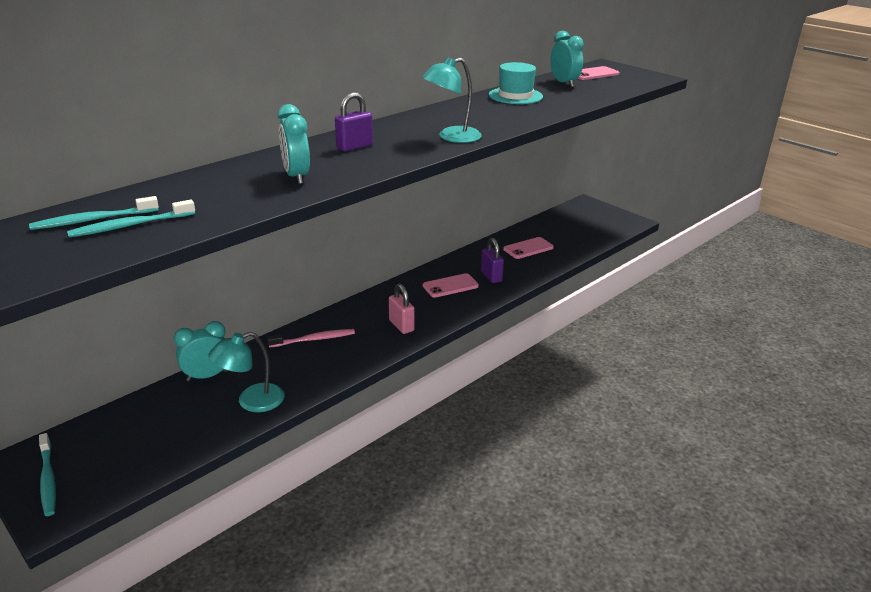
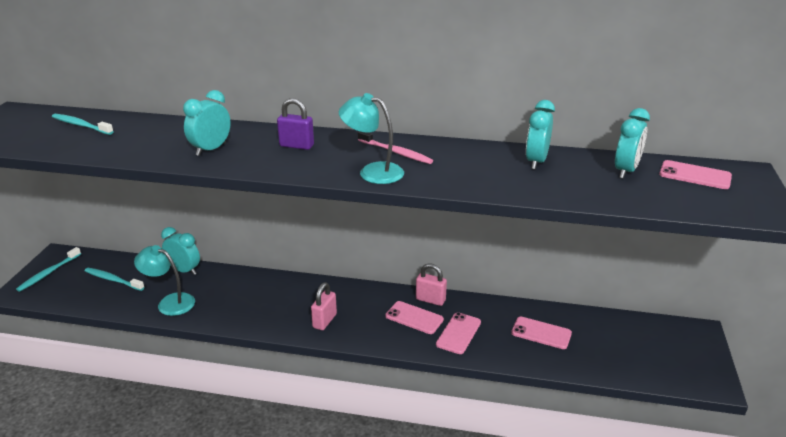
camera: 55 degrees right, 0 degrees up
(131, 225) = (81, 137): turquoise toothbrush -> turquoise toothbrush (113, 280)
(314, 339) = (265, 290): pink toothbrush -> pink toothbrush (395, 152)
(437, 271) = (430, 300): none -> pink padlock
(491, 276) = (458, 333): purple padlock -> pink phone
(515, 96) = (536, 161): turquoise hat -> turquoise clock

